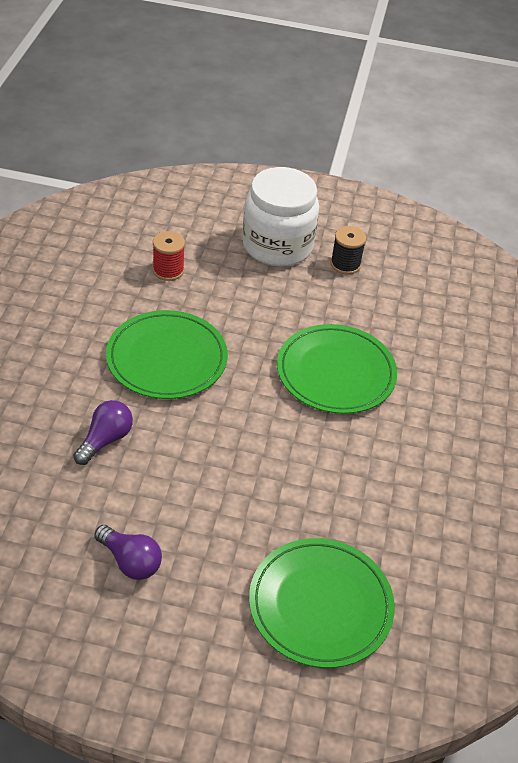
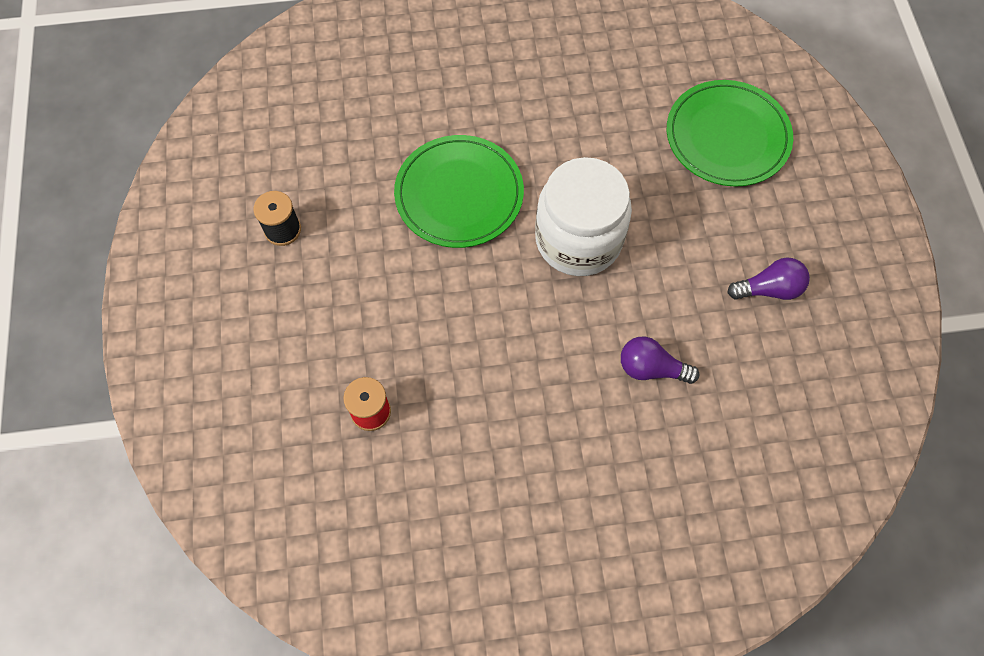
camera: 105 degrees left, 20 degrees up
(130, 561) = (769, 289): purple light bulb -> purple light bulb turned 60 degrees clockwise
(167, 358) = (514, 356): green plate -> none
(277, 246) = (276, 309): white jar -> white jar (578, 239)

